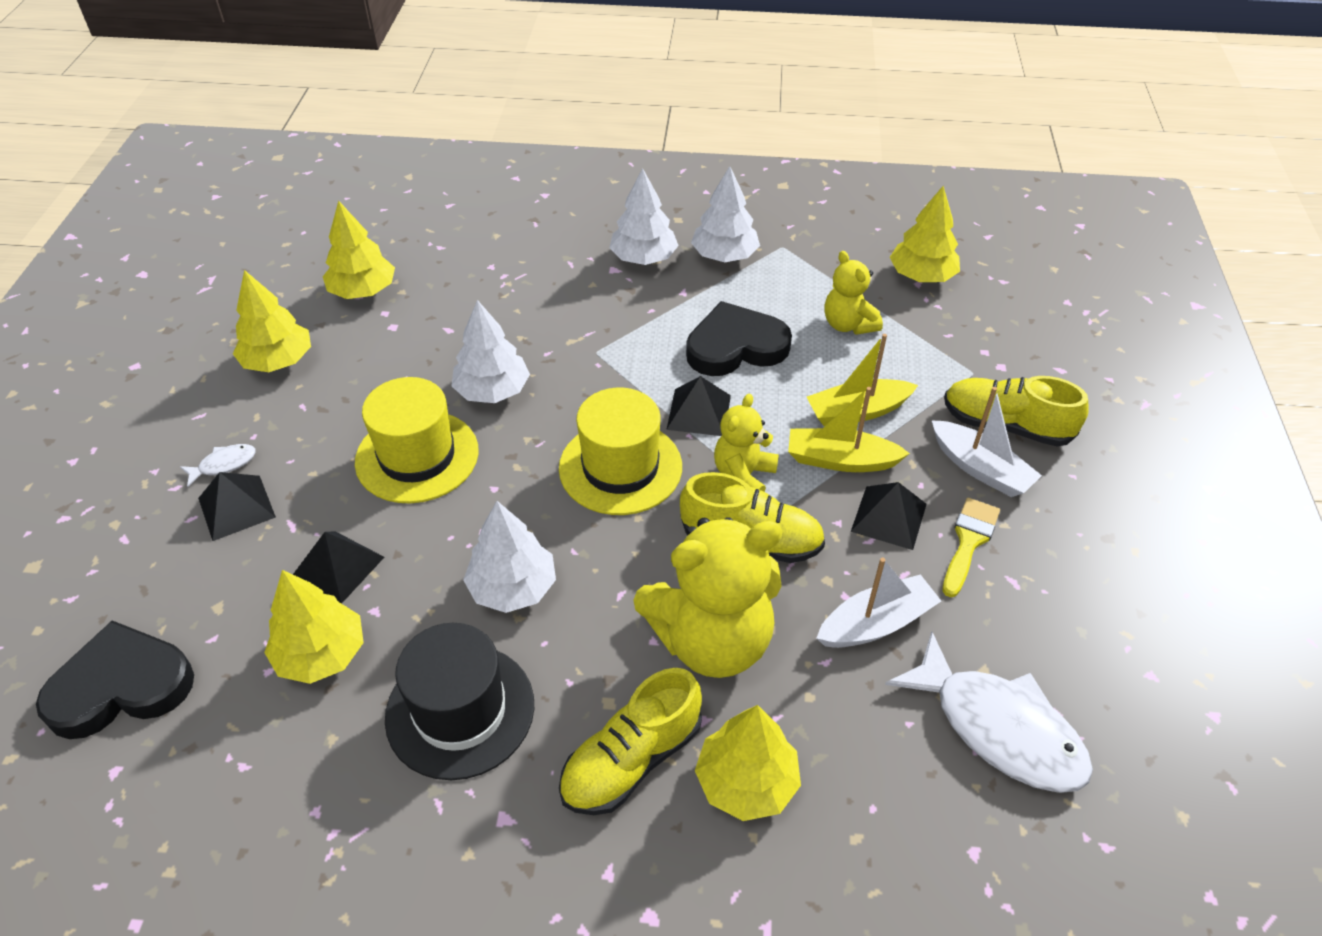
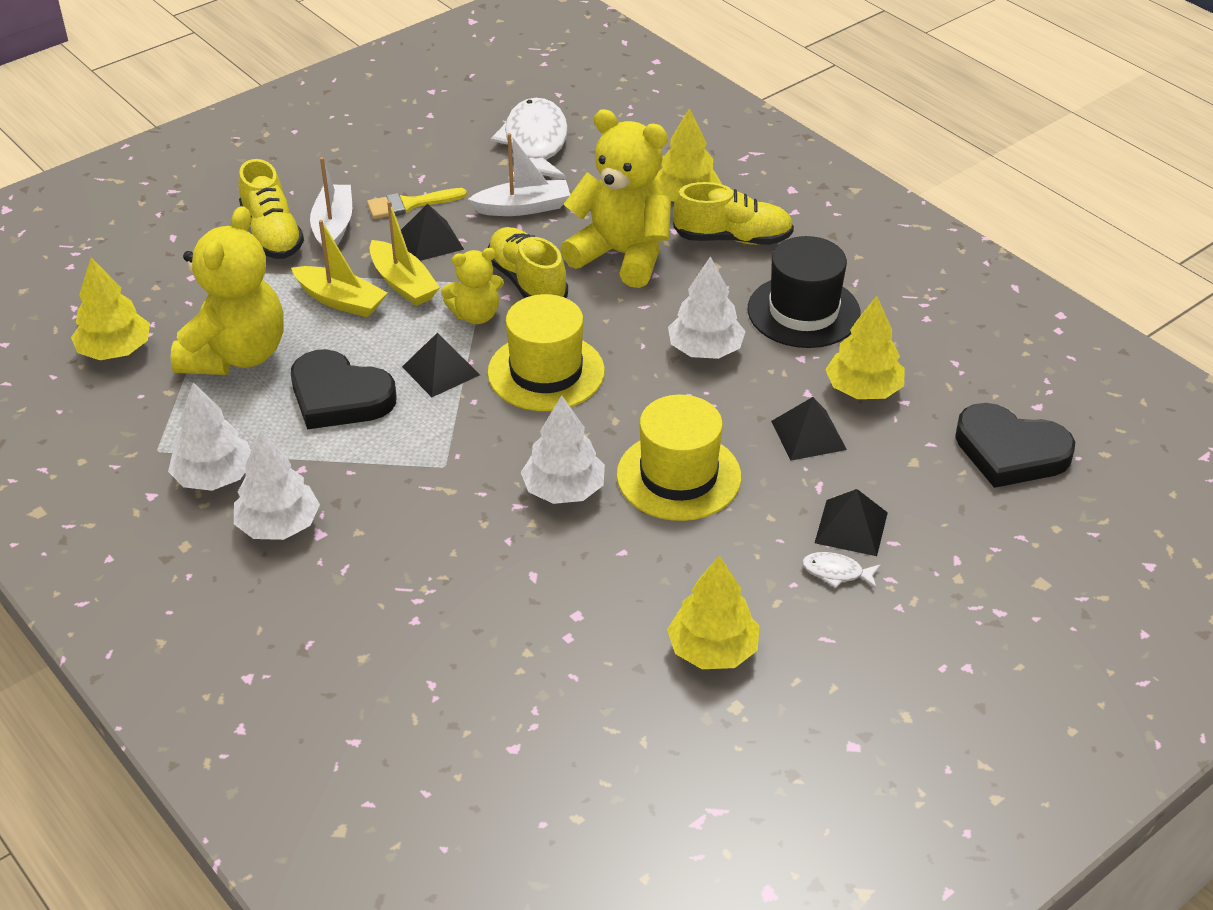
camera: 135 degrees left, 5 degrees down
(363, 291) = (562, 680): yellow tree -> none
(848, 324) = (236, 355): yellow teddy bear -> yellow teddy bear, size x1.85
(876, 623) = (523, 207): white boat -> white boat turned 150 degrees clockwise

